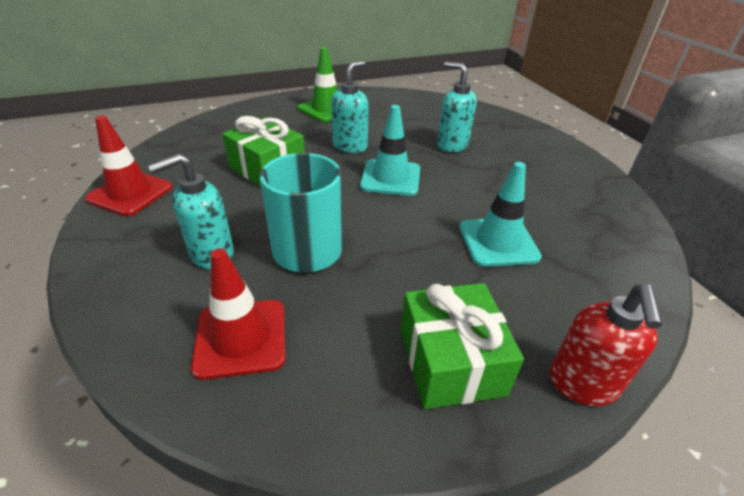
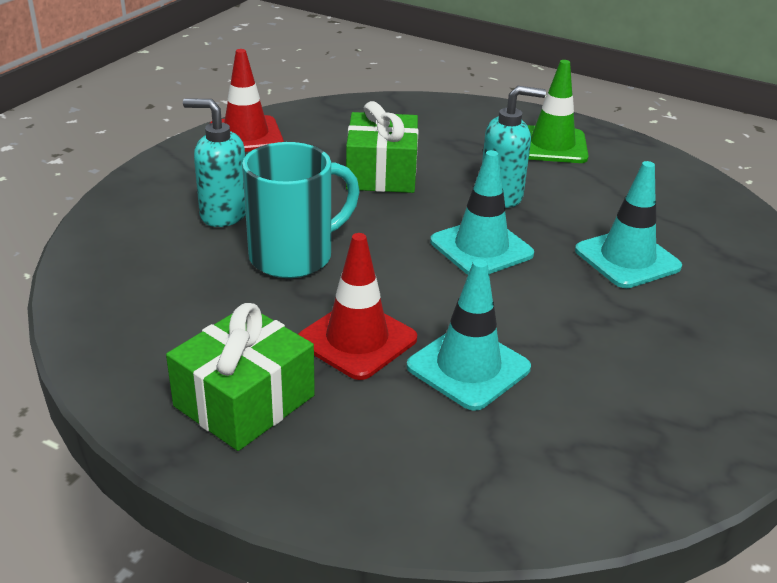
camera: 50 degrees right, 5 degrees down
(241, 338) = (150, 279): red traffic cone -> red traffic cone (357, 340)
(452, 145) = (627, 259): turquoise soap dispenser -> turquoise traffic cone
(582, 384) = (305, 499): red soap dispenser -> none

